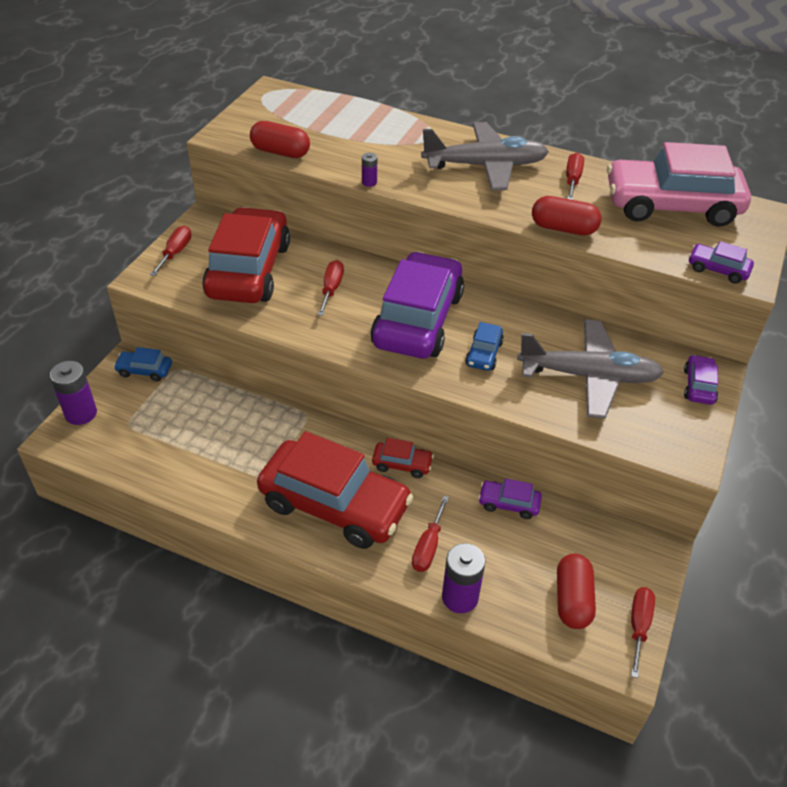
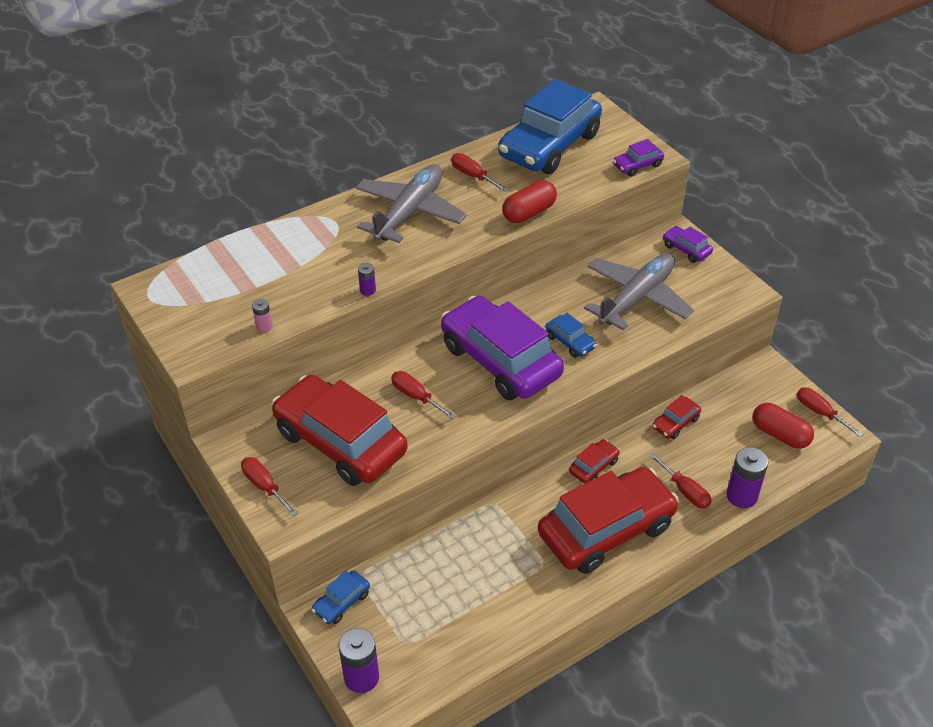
camera: 55 degrees left, 0 degrees up
(280, 152) = (264, 326): red capsule -> pink battery
(508, 504) = (675, 423): purple car -> red car
(671, 206) = (549, 145): pink car -> blue car

